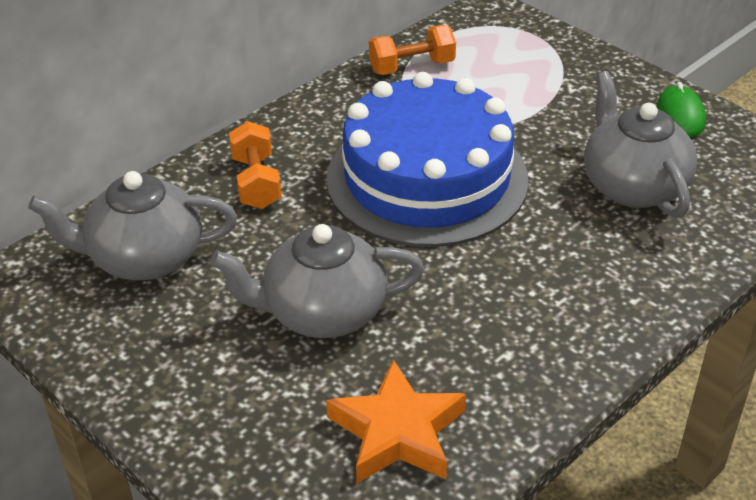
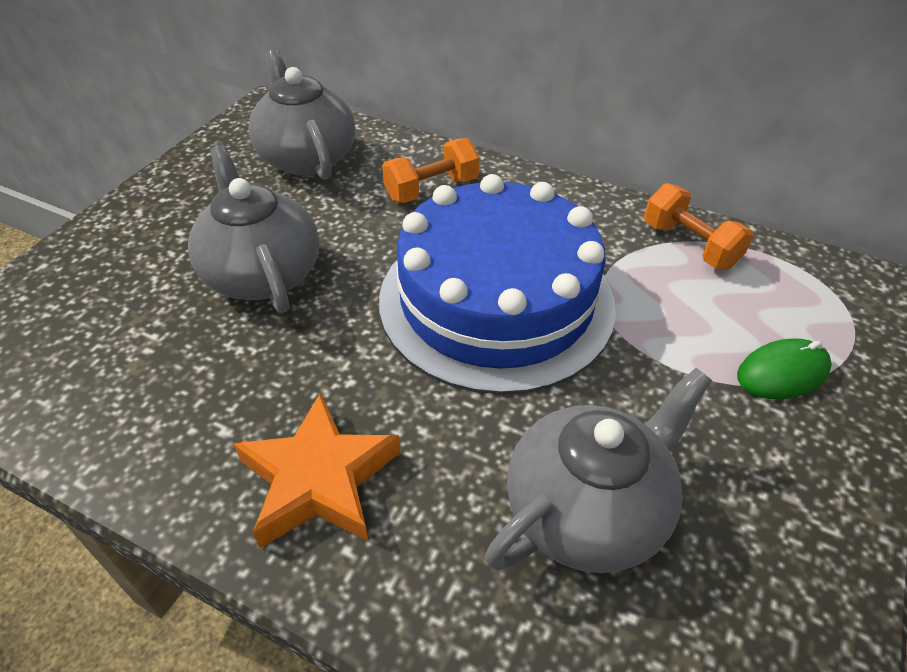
camera: 70 degrees right, 5 degrees up
(397, 432) = (103, 363): orange star -> orange star (319, 479)
(680, 115) = (801, 550): green mouse -> green mouse (782, 373)

